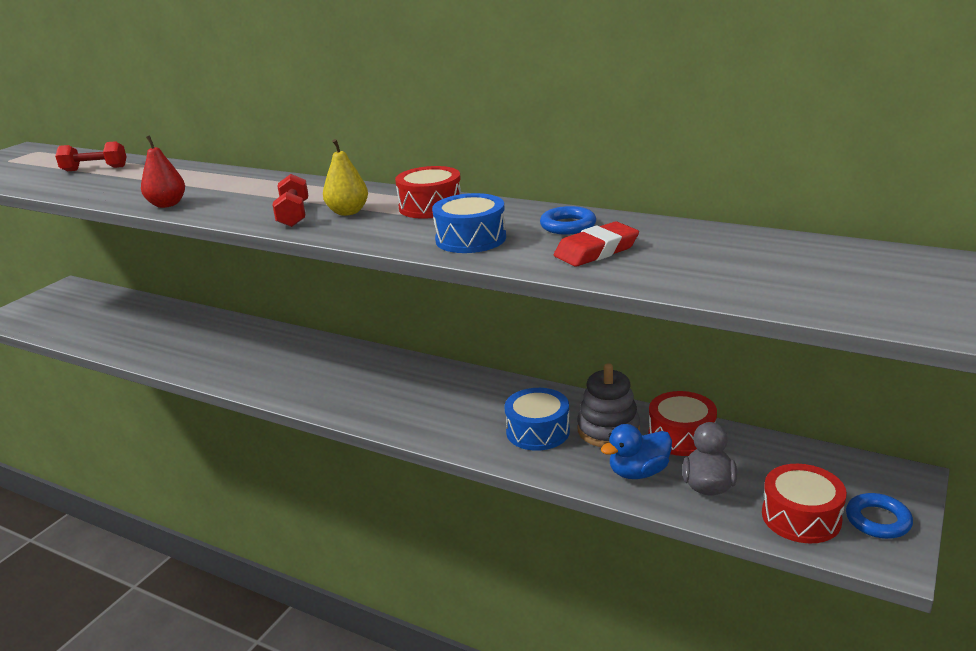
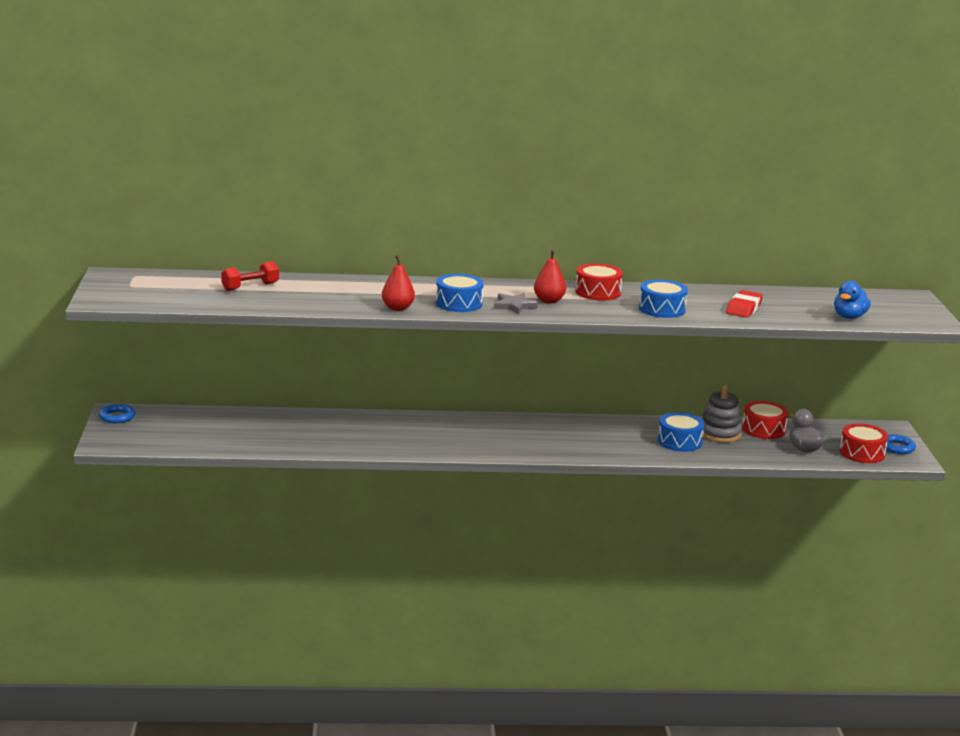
camera: 35 degrees left, 5 degrees down
(241, 205) = (459, 303): none -> blue drum
(294, 215) = (514, 306): red dumbbell -> grey star
(348, 212) = (549, 301): yellow pear -> red pear
(568, 225) = (704, 296): blue ring -> blue ring (117, 417)
(638, 472) = (761, 450): blue duck -> blue duck (849, 317)

